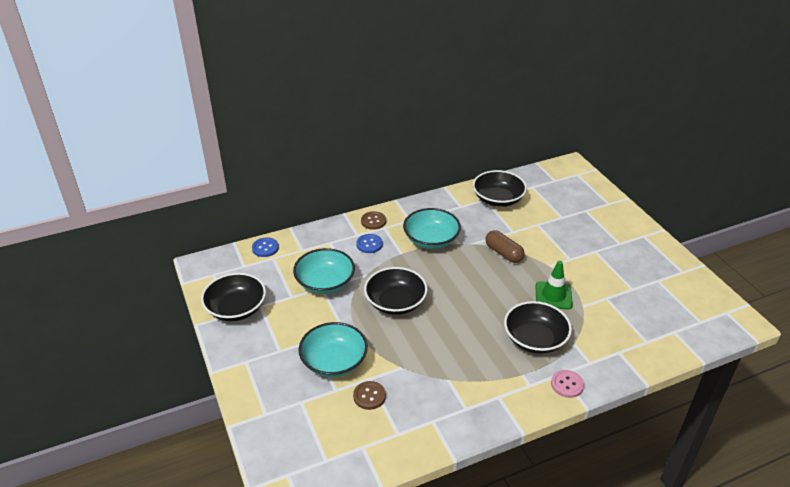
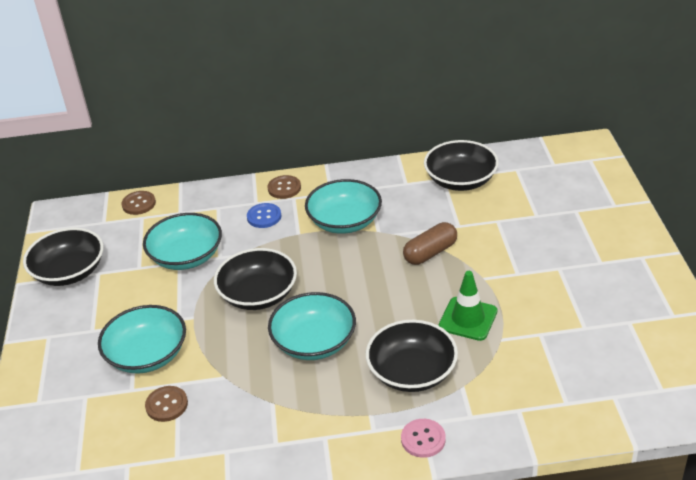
camera: 20 degrees right, 0 degrees up
(265, 248) = (139, 204): blue button -> brown button
(455, 330) = (314, 342): none -> turquoise bowl
(503, 253) = (430, 253): brown capsule -> brown capsule turned 75 degrees clockwise

